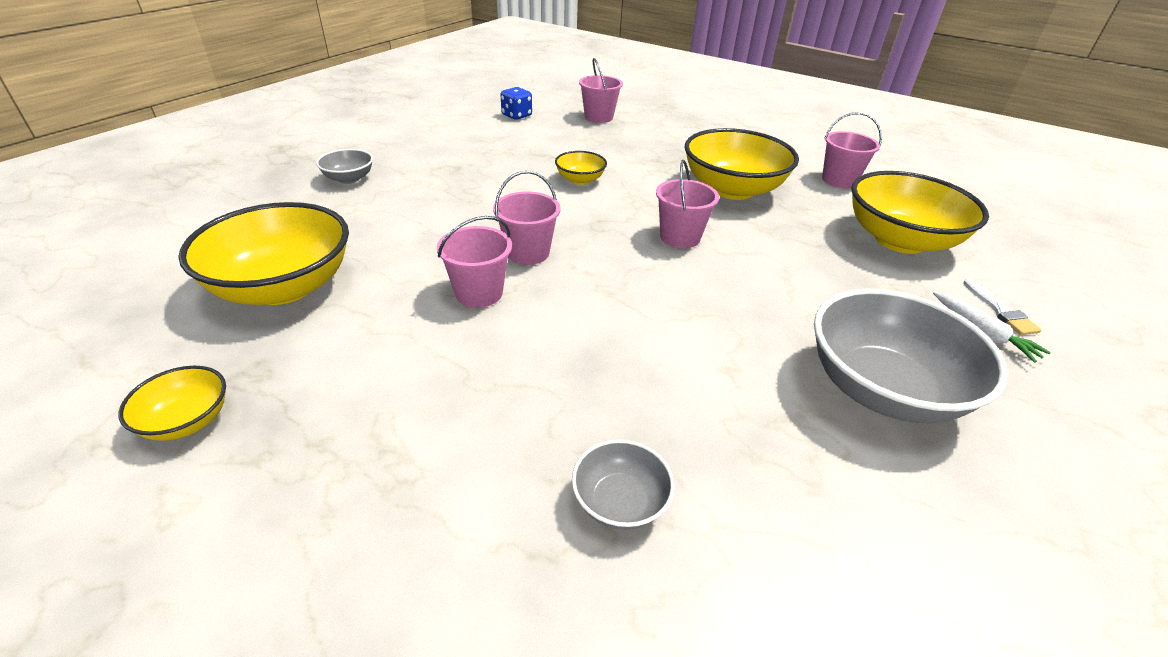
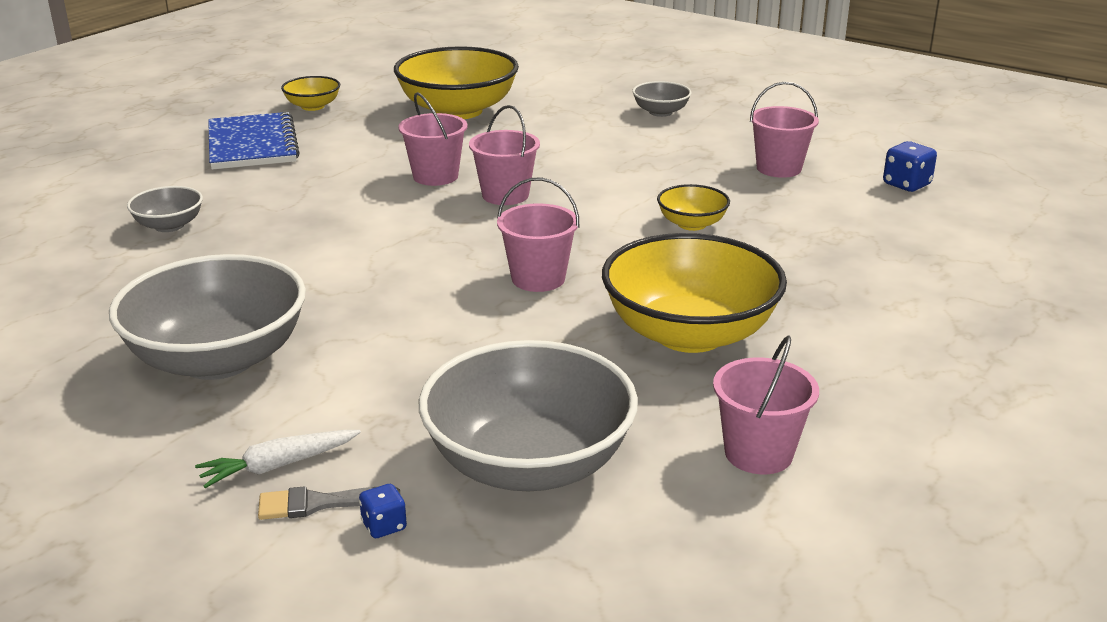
camera: 95 degrees right, 10 degrees down
(333, 467) = (252, 145): none -> blue notebook
(598, 117) = (944, 244): pink bucket -> pink bucket (779, 168)
(899, 240) = (529, 464): yellow bowl -> grey bowl
(995, 285) = (384, 526): none -> blue dice
(1001, 311) = (319, 503): white brush -> grey brush

